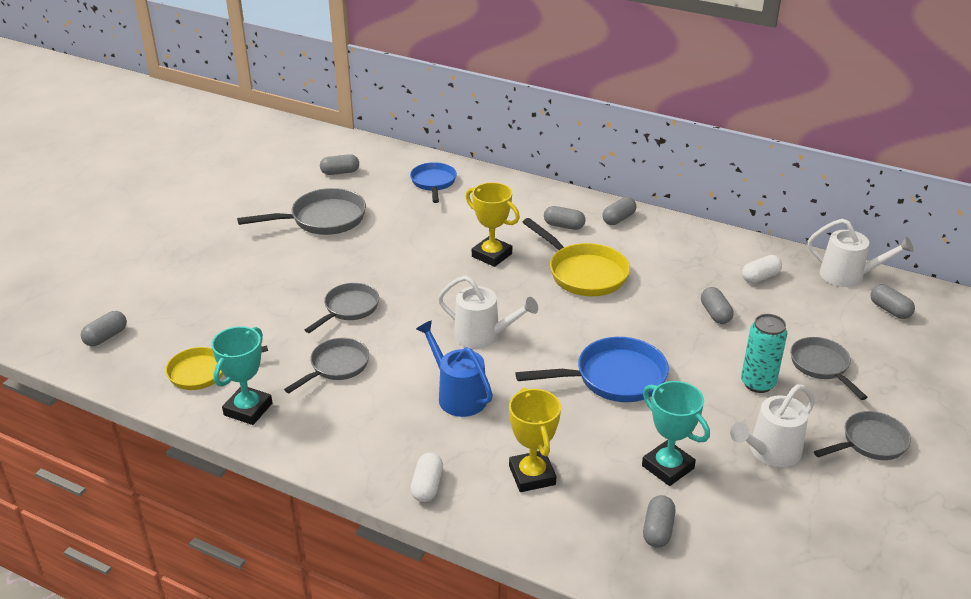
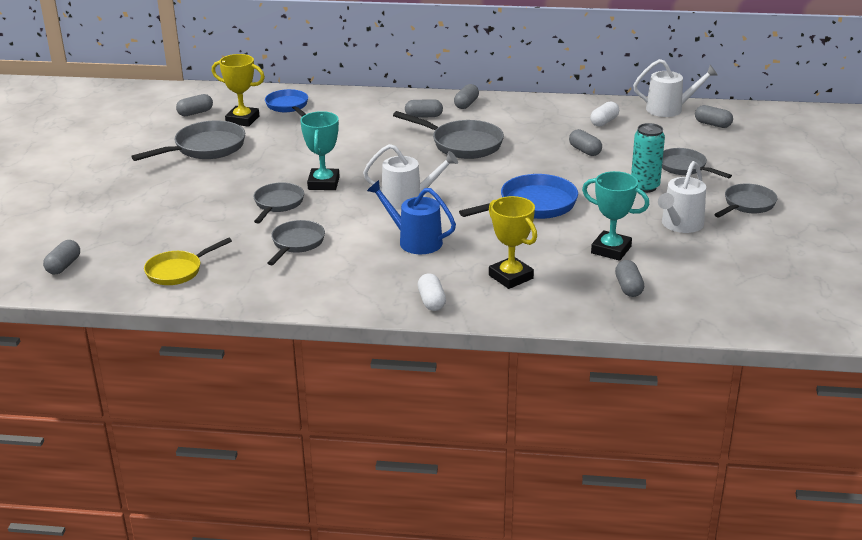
camera: 20 degrees left, 5 degrees down
(248, 409) = (239, 286): turquoise trophy -> turquoise trophy (323, 183)
(492, 255) = (376, 146): yellow trophy -> yellow trophy (242, 120)
(583, 273) = (462, 144): yellow pan -> grey pan

